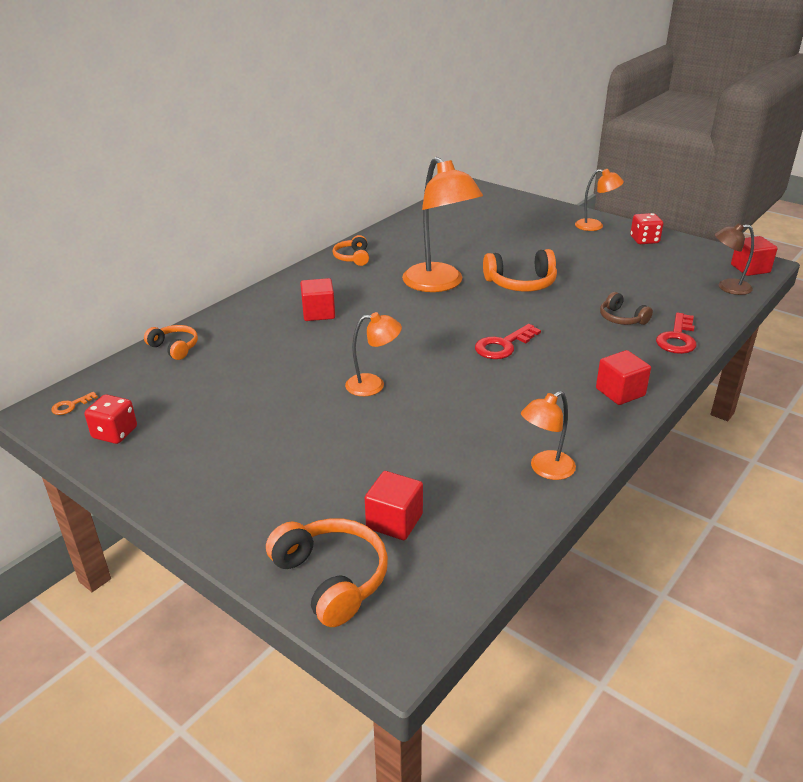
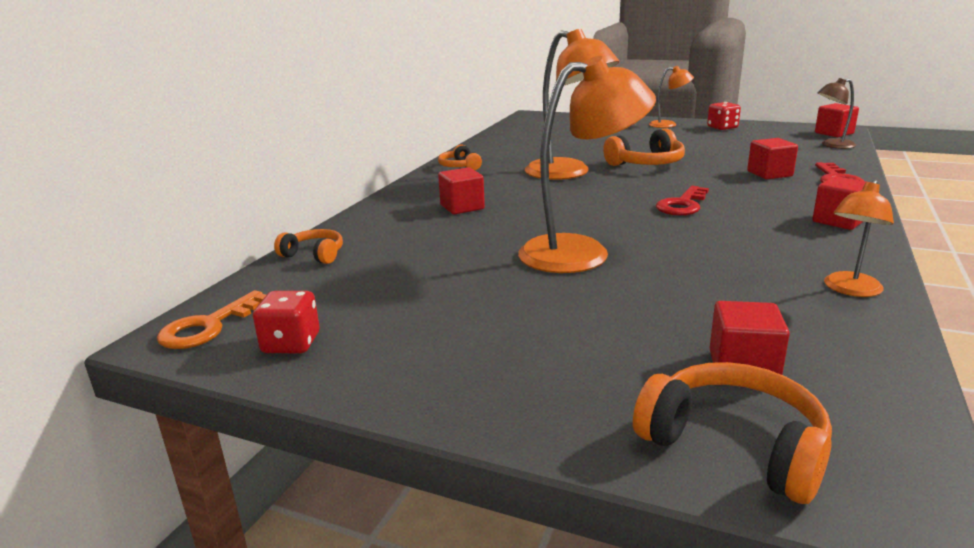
camera: 15 degrees left, 10 degrees down
(71, 406) = (208, 326): orange key -> orange key, size x1.91
(373, 385) = (581, 252): orange lamp -> orange lamp, size x1.91
(622, 318) = (769, 174): brown headphones -> red cube

